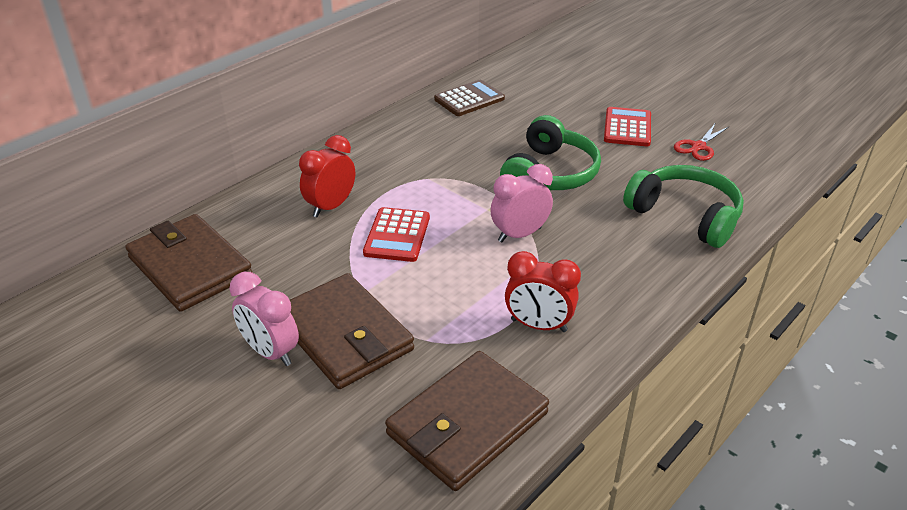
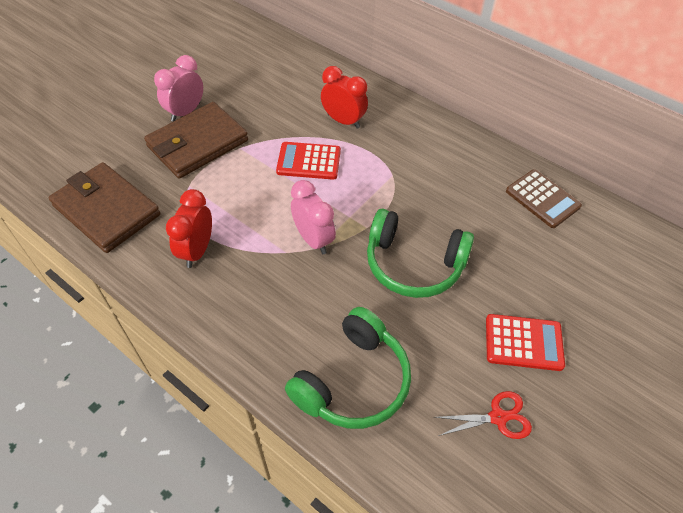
camera: 85 degrees right, 15 degrees up
(190, 267) = (270, 64): brown wallet -> none
(698, 147) = (498, 417): red scissors -> red scissors turned 135 degrees clockwise

